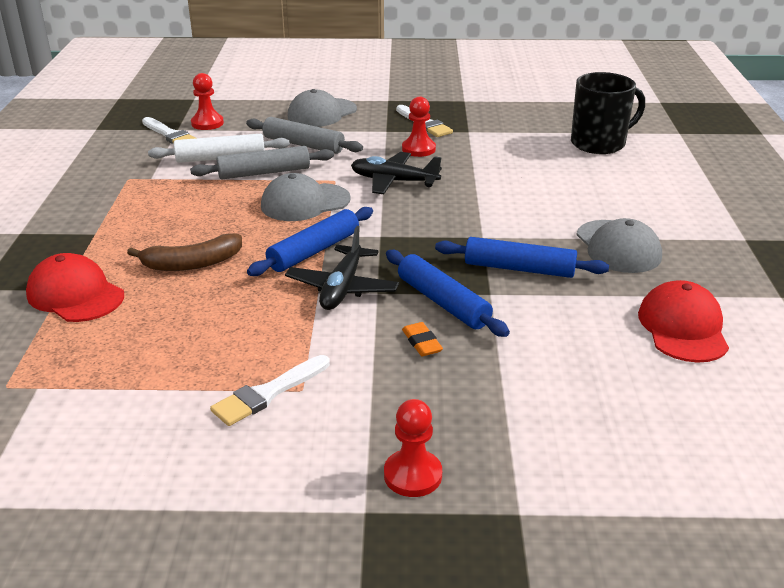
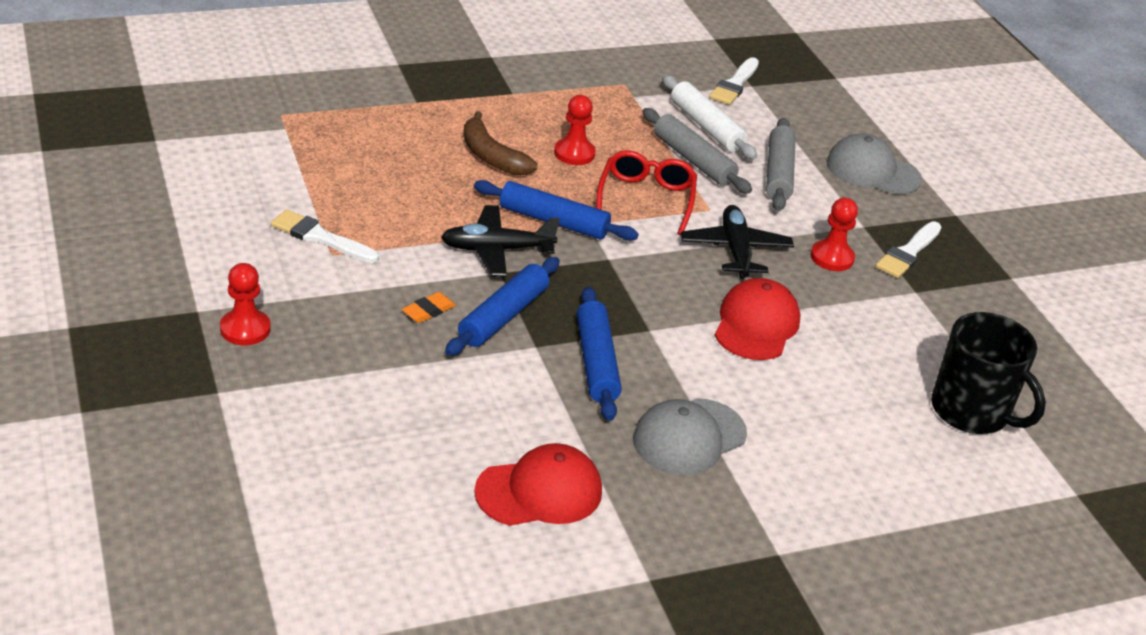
camera: 65 degrees right, 5 degrees up
(75, 294) = (412, 110): red cap -> red cap (756, 325)
(207, 123) = (781, 100): red pawn -> red pawn (574, 153)
(305, 203) = (646, 198): grey cap -> red glasses

